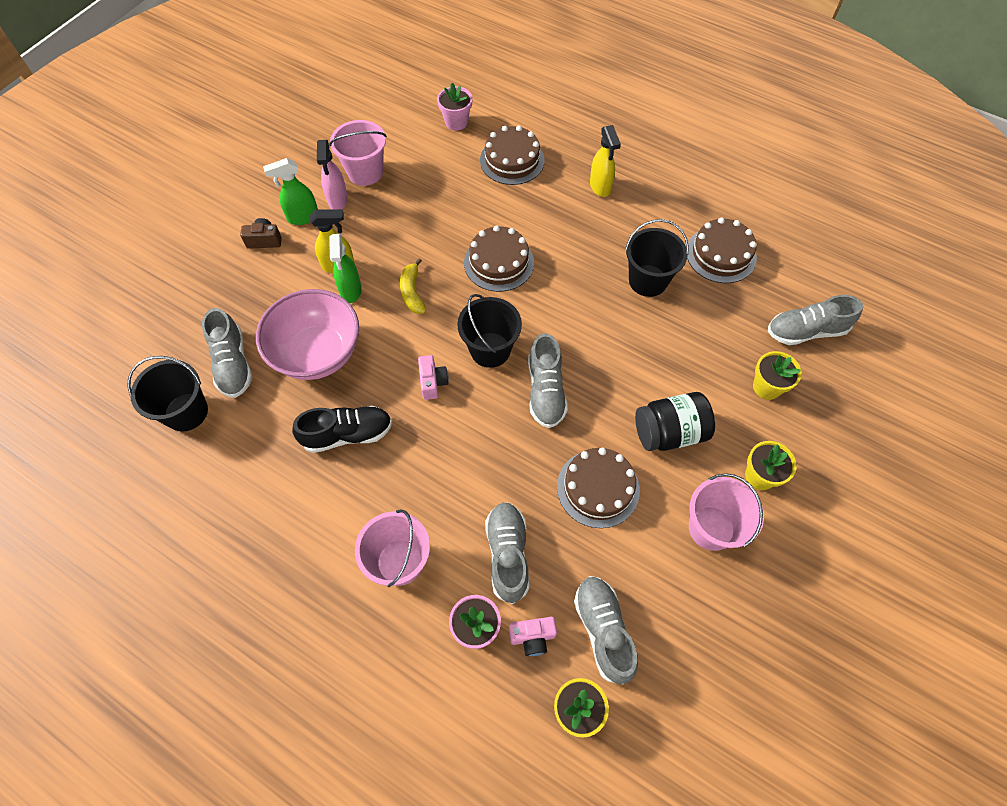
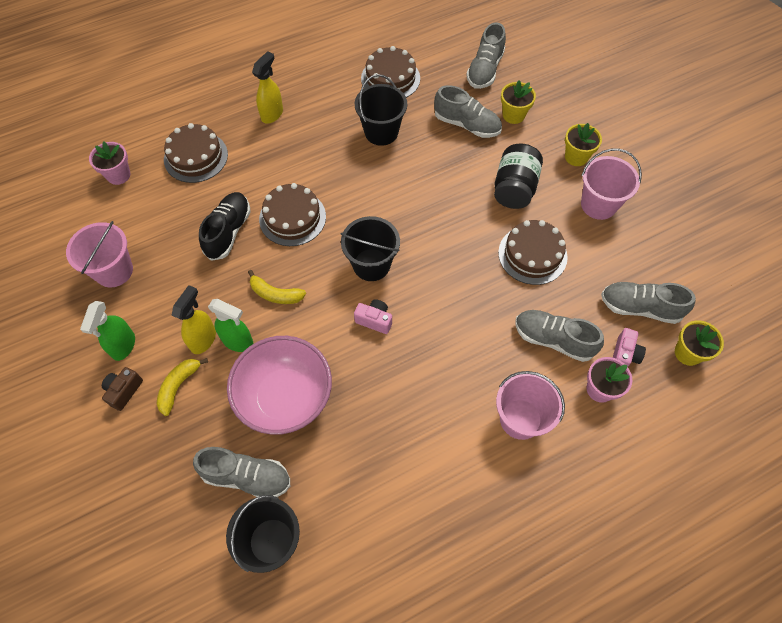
camera: 60 degrees left, 0 degrees up
(288, 273) = (178, 386): none -> yellow banana
(338, 200) = (128, 308): pink spray bottle -> none
(348, 434) = (383, 408): black shoe -> black shoe (228, 232)
(545, 391) = (433, 246): grey shoe -> grey shoe (467, 125)
(600, 187) = (272, 114): yellow spray bottle -> yellow spray bottle turned 75 degrees counterclockwise

